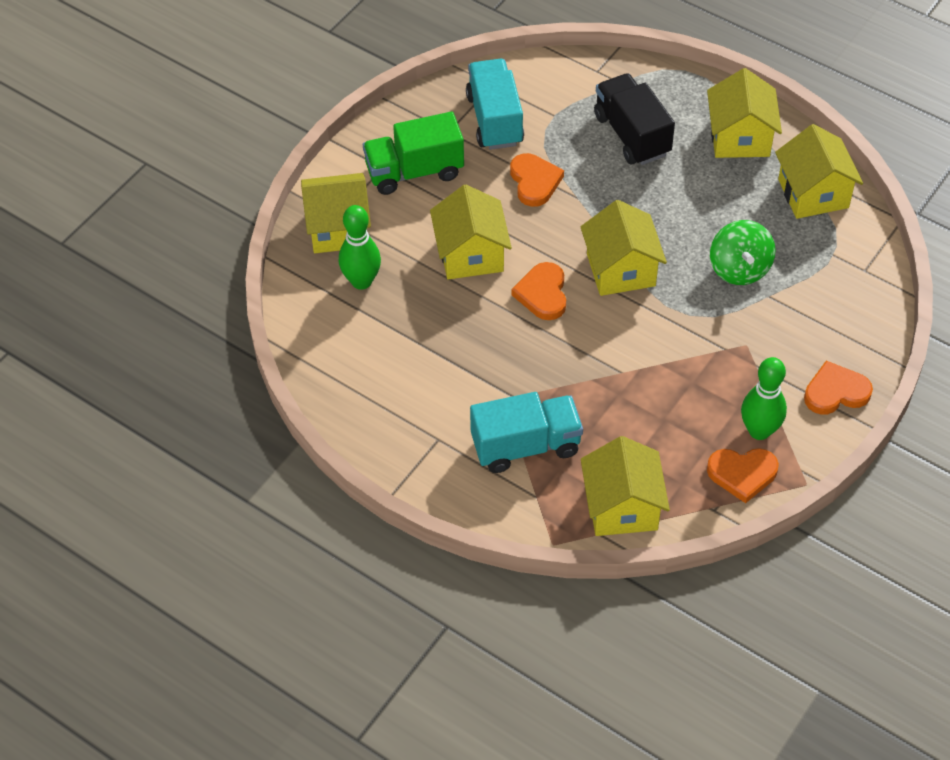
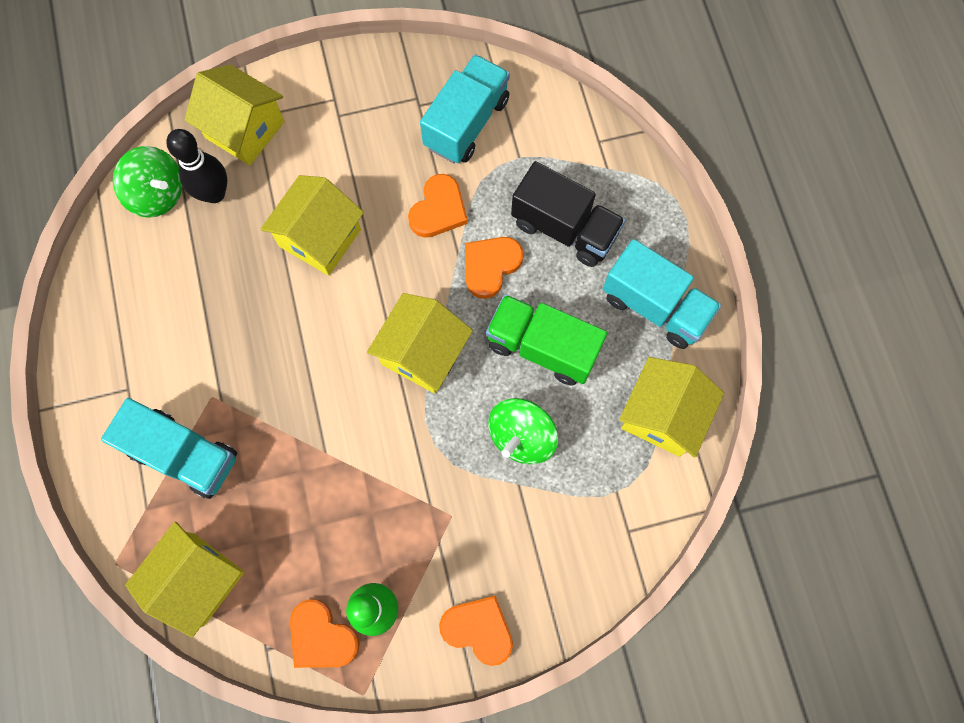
camera: 40 degrees right, 20 degrees up
(319, 310) = (158, 194): none -> green spinning top
(361, 281) = (214, 193): green bowling pin -> black bowling pin
(414, 171) = (354, 123): green truck -> green truck (542, 347)
(542, 294) = (338, 323): orange heart -> orange heart (490, 266)
(632, 135) = (564, 228): black truck -> black truck turned 105 degrees clockwise
(740, 137) = (655, 306): yellow house -> turquoise truck

